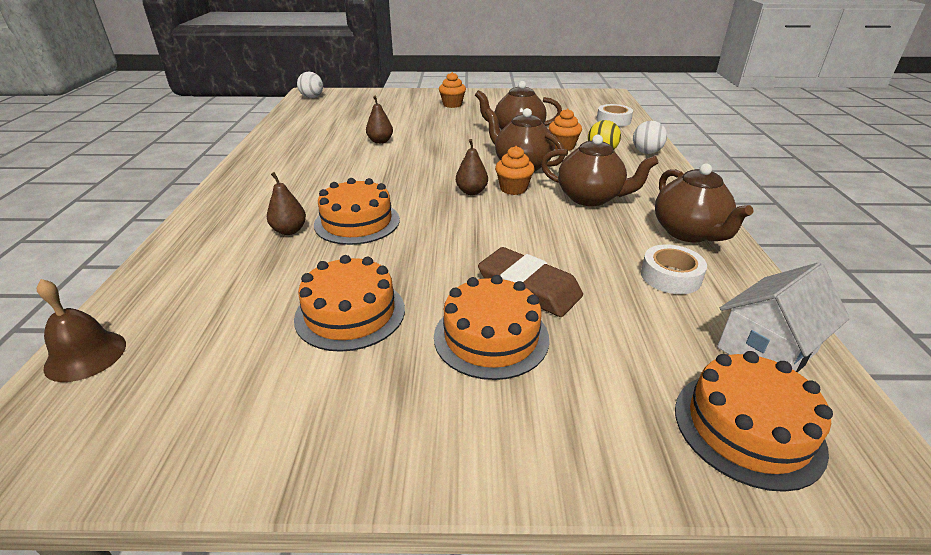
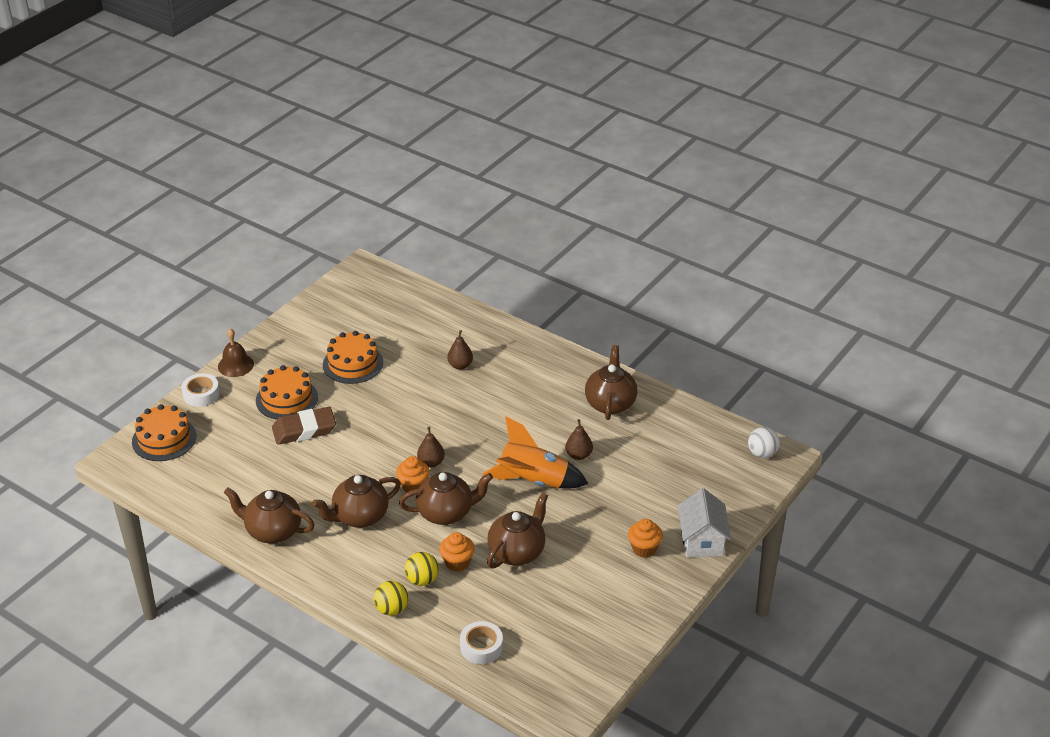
camera: 125 degrees right, 5 degrees up
(85, 355) = (405, 287): brown bell -> brown bell (235, 365)
(295, 147) = (610, 403): none -> brown teapot
(357, 222) = (443, 395): orange cake -> none
(434, 147) = (533, 481): none -> orange rocket
(646, 152) = (392, 609): white ball -> yellow ball
(670, 276) = (251, 488): white tape -> white tape (201, 394)
(766, 349) = (178, 478): white house -> white house (702, 541)

